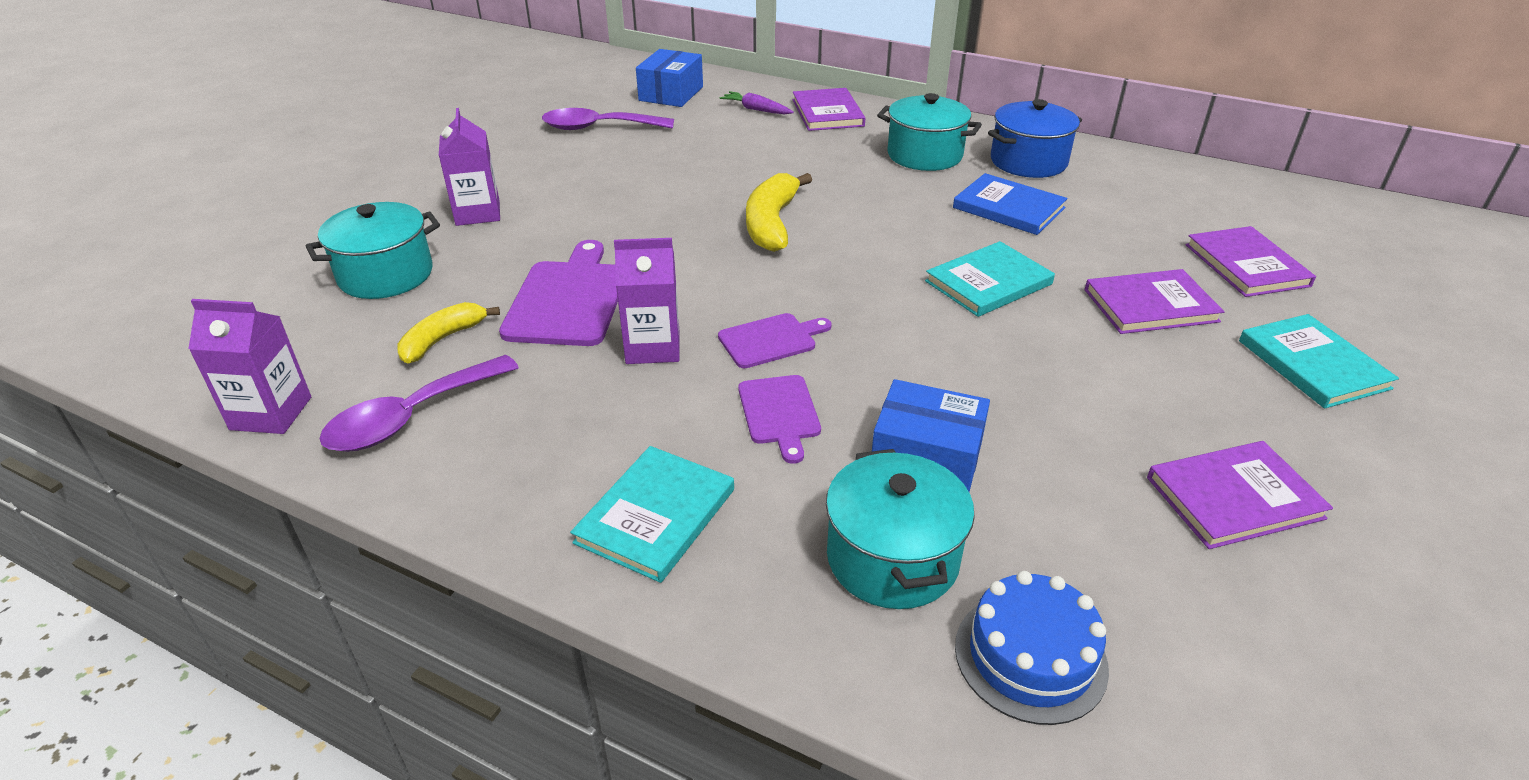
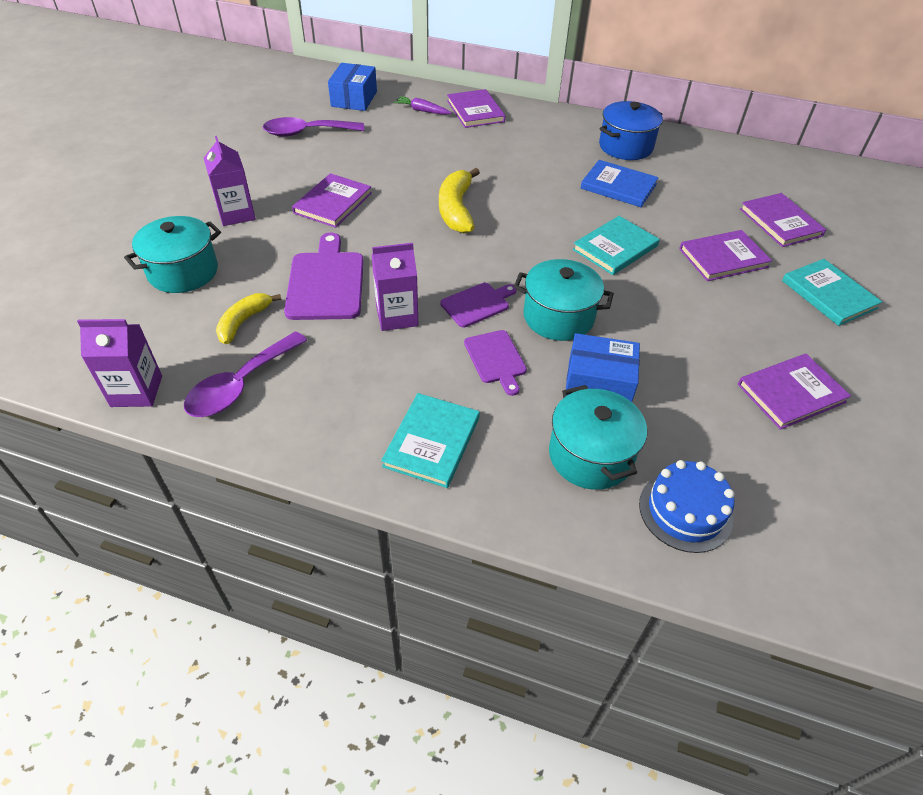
camera: 10 degrees left, 10 degrees up
(607, 207) = (333, 203): none -> purple book
(924, 155) = (552, 145): turquoise pot -> turquoise pot (558, 317)

